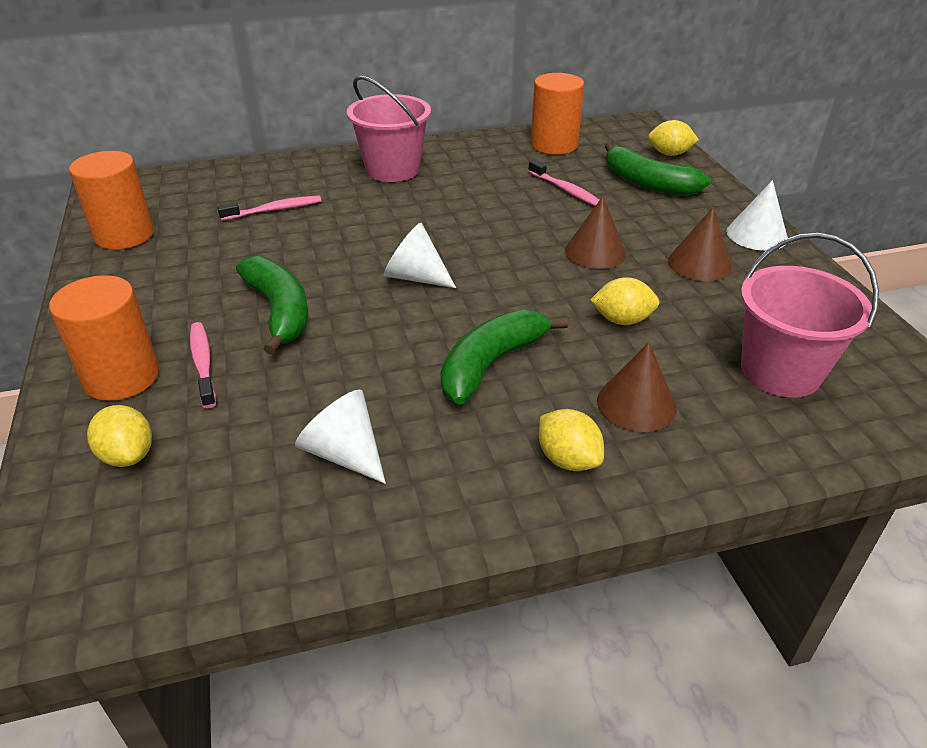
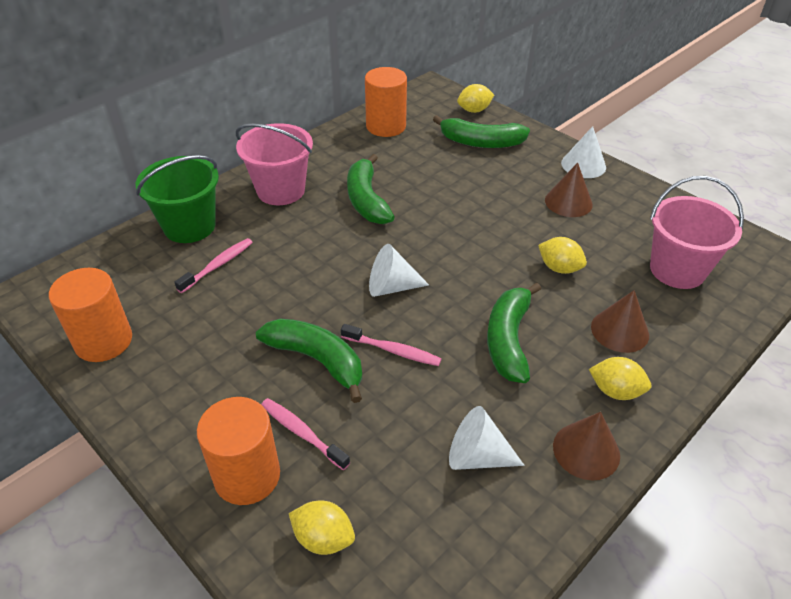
camera: 30 degrees left, 5 degrees up
(282, 174) = (189, 226): none -> green bucket
(468, 199) = (366, 200): none -> green banana
(565, 190) = (430, 167): pink toothbrush -> pink toothbrush (393, 350)
(595, 252) = (496, 216): brown cone -> brown cone (586, 450)
(622, 320) = (559, 268): yellow lemon -> yellow lemon turned 60 degrees clockwise

